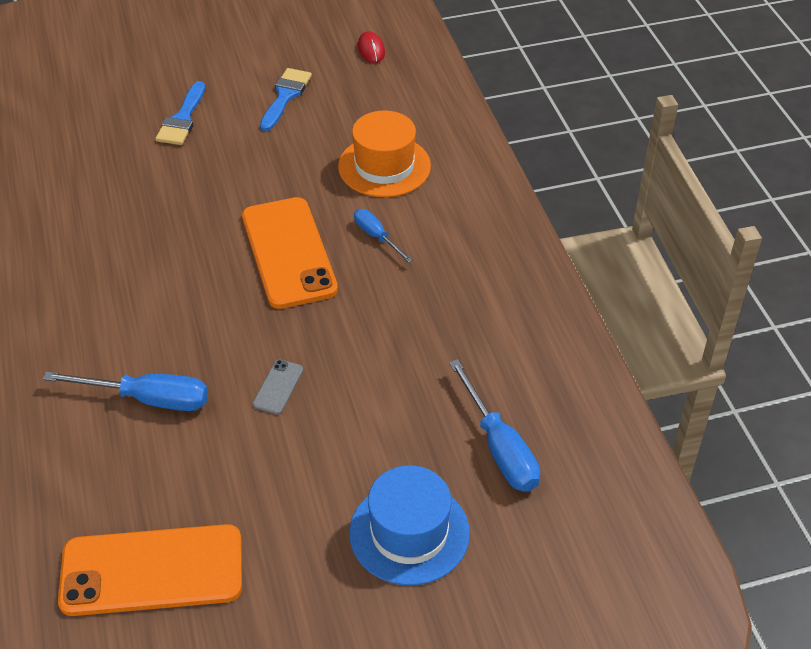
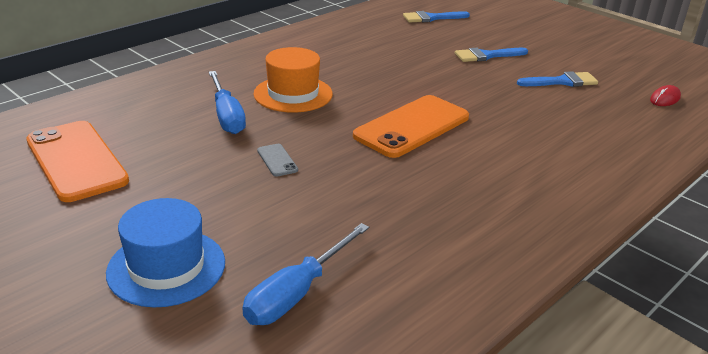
camera: 60 degrees right, 15 degrees down
(42, 112) = (431, 18): none -> blue brush
(278, 387) = (277, 160): grey phone -> grey phone turned 75 degrees clockwise
(376, 236) = (473, 157): blue screwdriver -> none
(384, 166) = (551, 139): orange hat -> orange hat (293, 94)

